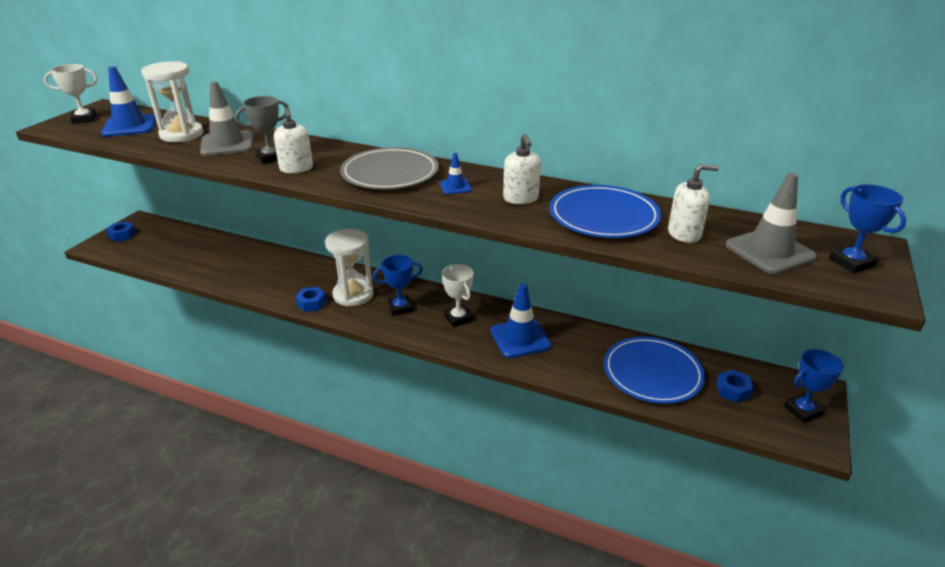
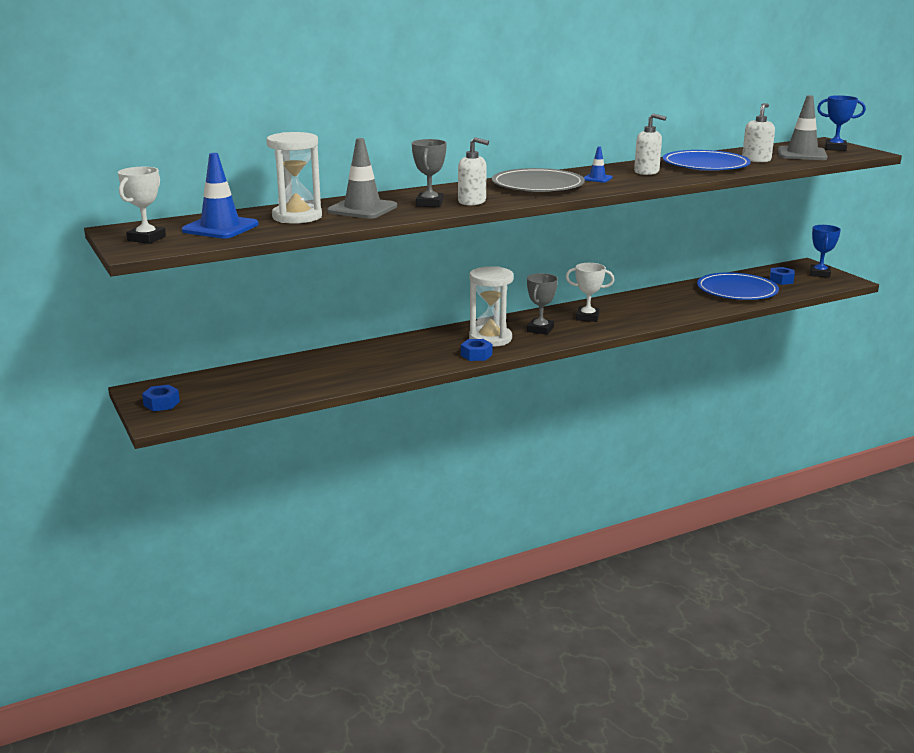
camera: 50 degrees left, 10 degrees down
(400, 308) = (540, 329): blue trophy -> grey trophy
(520, 338) = (644, 308): blue traffic cone -> none

